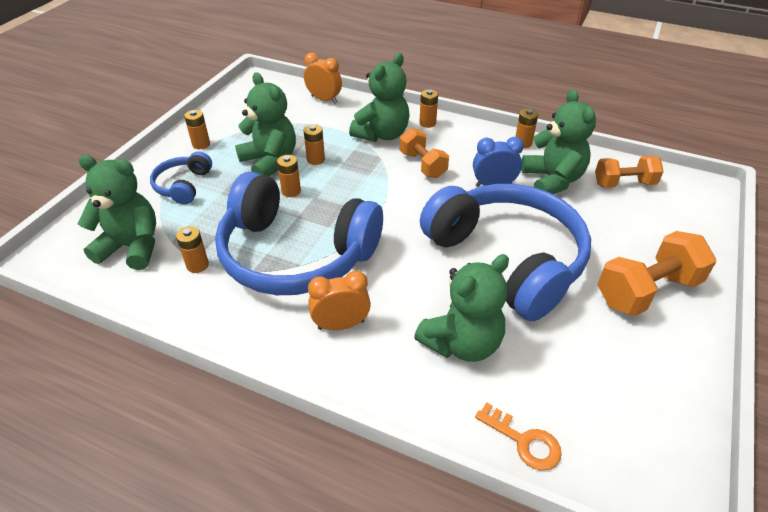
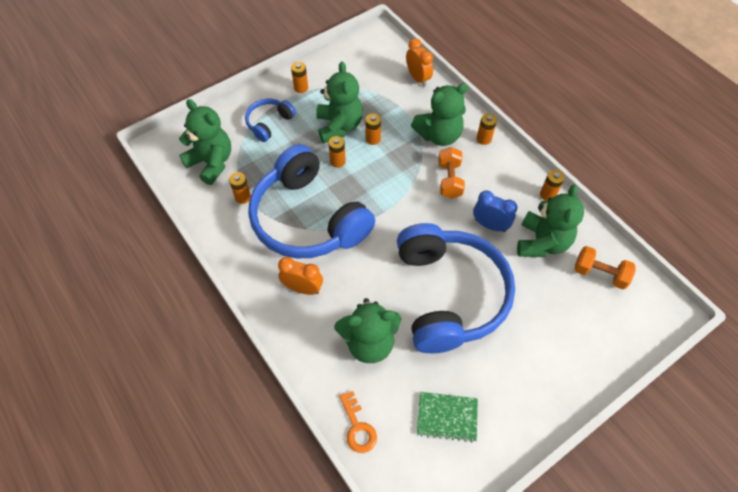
camera: 30 degrees right, 15 degrees up
(608, 375) = (447, 417): none -> green notebook
(647, 291) = (531, 373): orange dumbbell -> none

